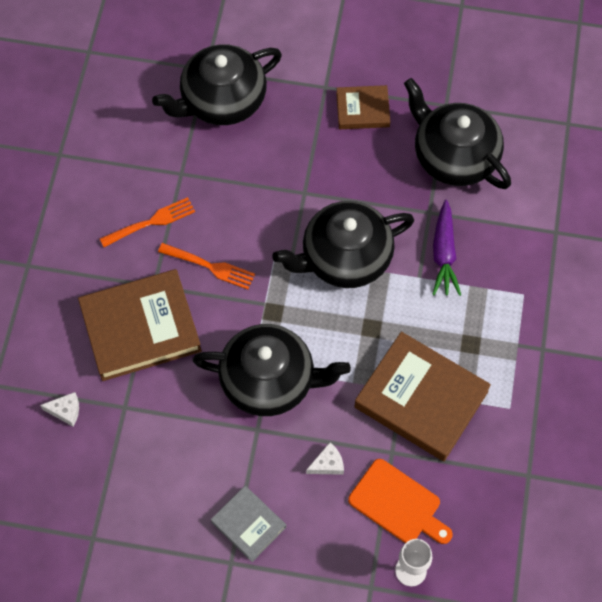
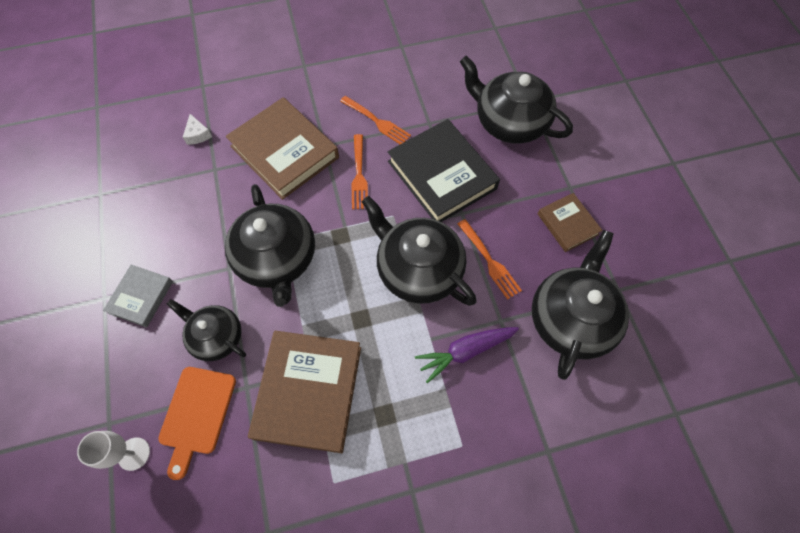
camera: 65 degrees right, 0 degrees up
(251, 190) = (442, 175): none -> black book
(327, 464) = (216, 336): white cheese -> black teapot
(366, 193) = (489, 260): none -> orange fork

